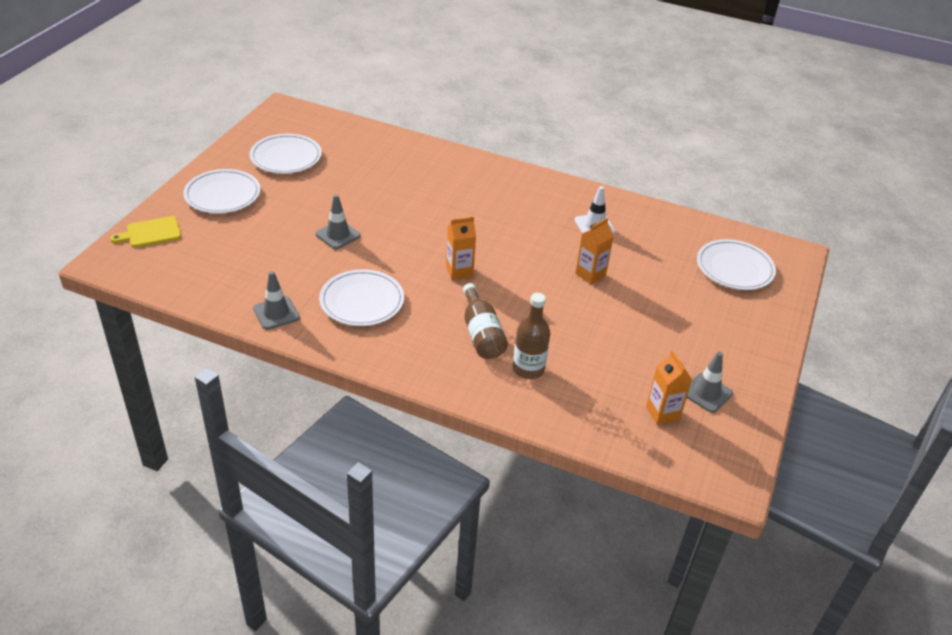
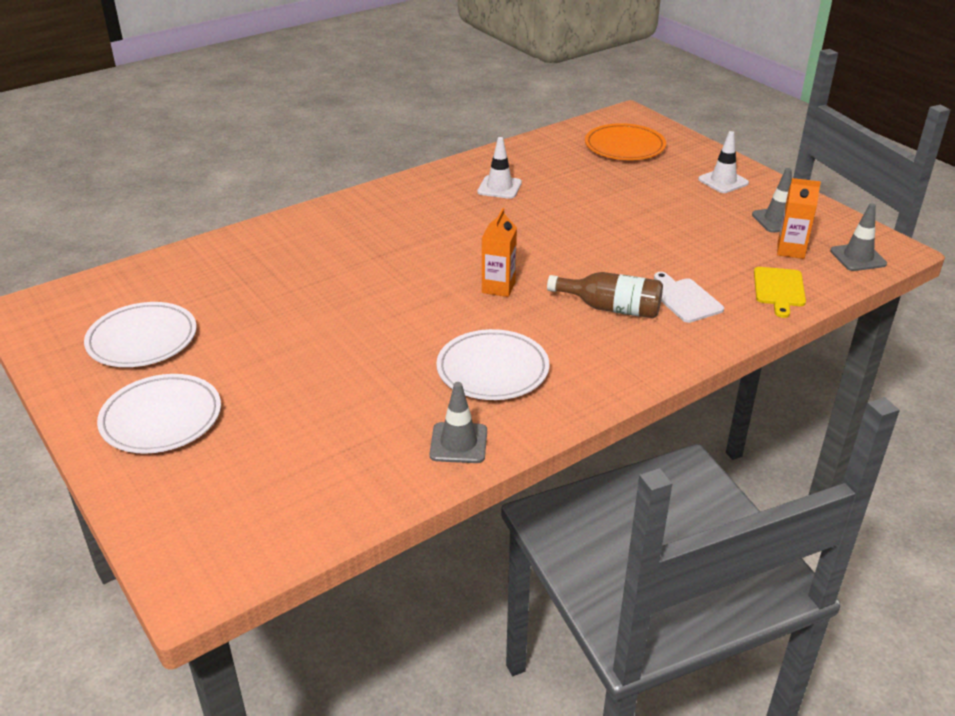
camera: 55 degrees left, 5 degrees down
(150, 233) = (173, 513): yellow cutting board -> yellow cutting board (779, 289)
(338, 235) = (351, 348): grey traffic cone -> grey traffic cone (858, 257)
(528, 369) = (685, 299): brown bottle -> white cutting board
(590, 274) = (571, 216): orange carton -> none
(734, 268) = (624, 146): white plate -> orange plate
(739, 342) = (723, 181): none -> white traffic cone

